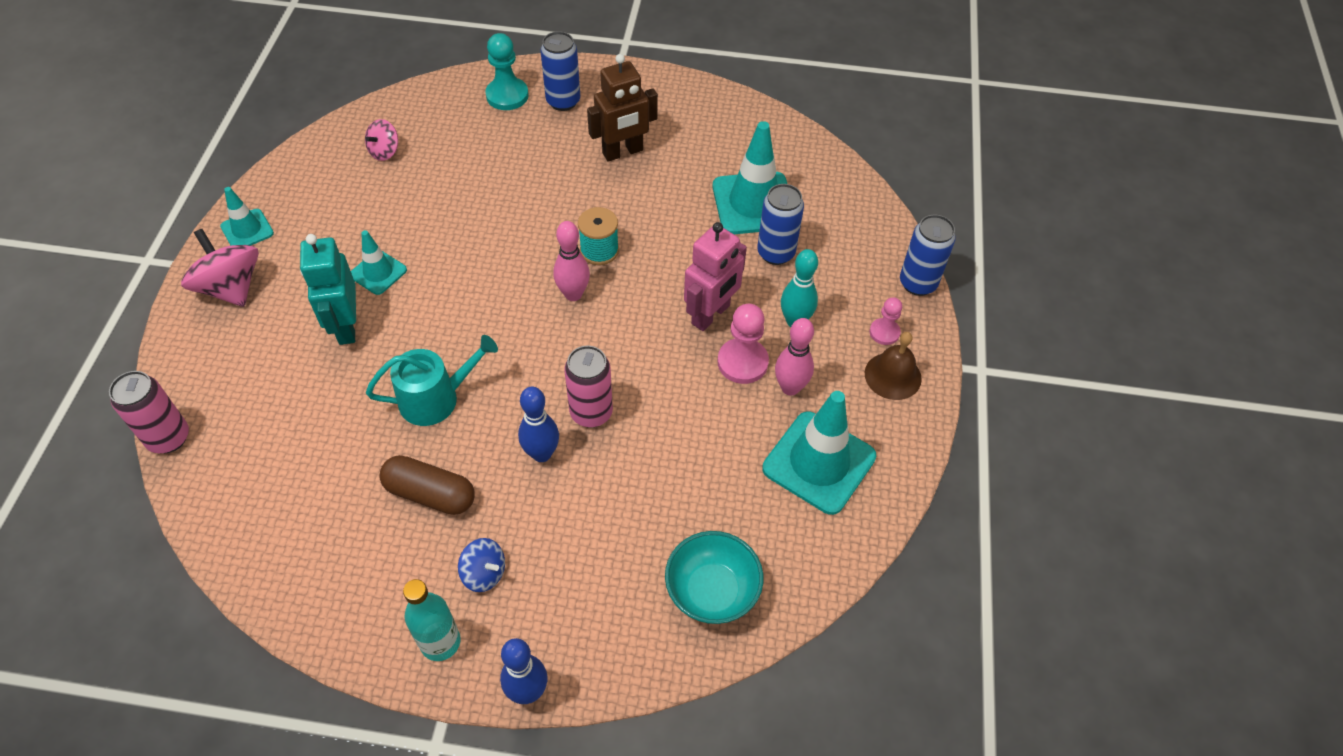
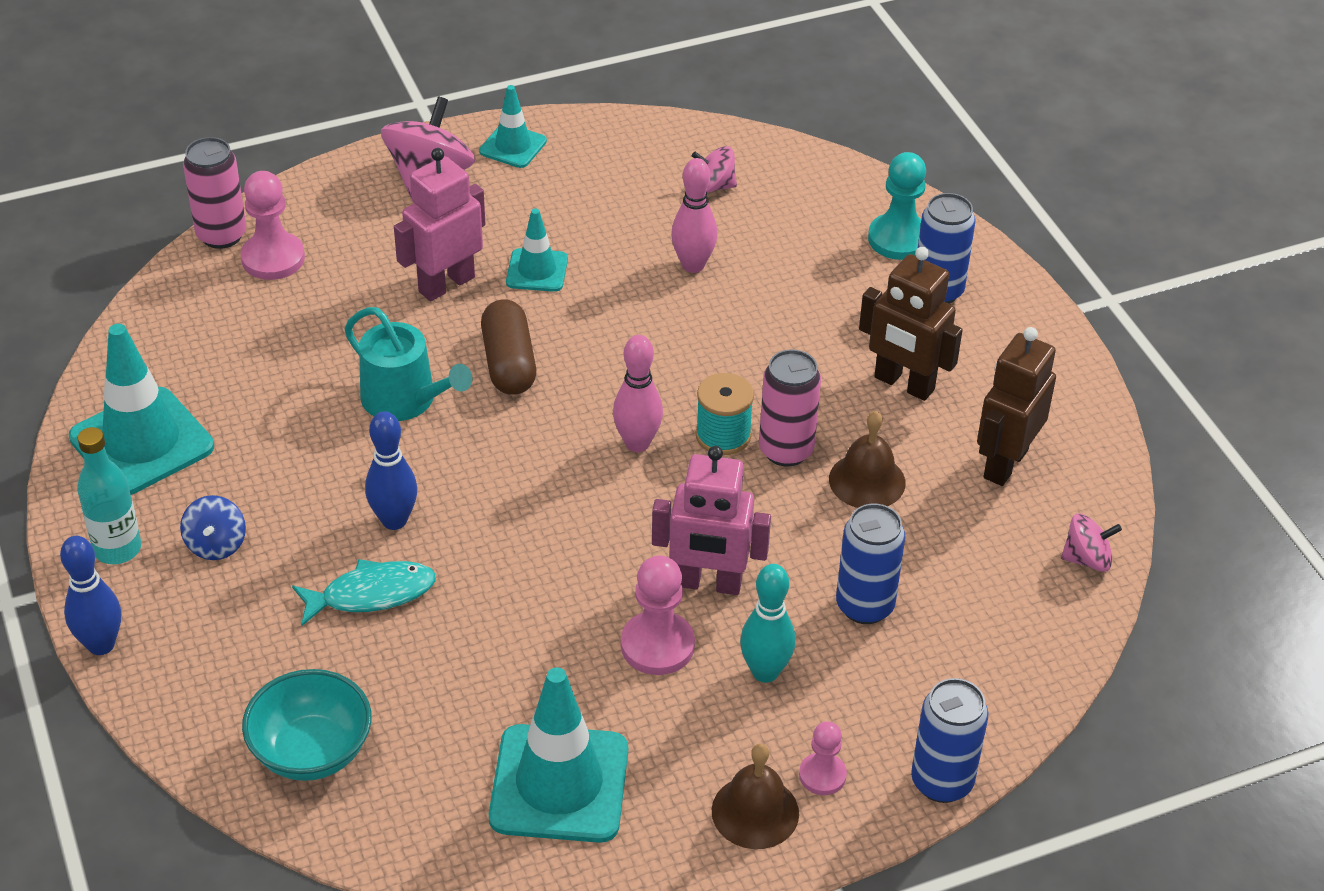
camera: 60 degrees right, 10 degrees down
(225, 416) = (273, 258): none -> pink pawn
(346, 326) = (446, 284): turquoise robot -> pink robot
(430, 494) = (283, 455): brown capsule -> brown capsule (508, 363)
(591, 413) = (479, 537): pink can -> pink can (786, 450)
(598, 496) = (371, 594): none -> turquoise fish
(684, 205) = (867, 481): none -> brown bell
(714, 143) = (1005, 463): none -> brown robot
(754, 203) = (932, 548): turquoise traffic cone -> turquoise traffic cone (142, 442)
(790, 387) = (654, 709): pink bowling pin -> pink bowling pin (693, 265)
(804, 147) = (1087, 559): none -> pink spinning top

